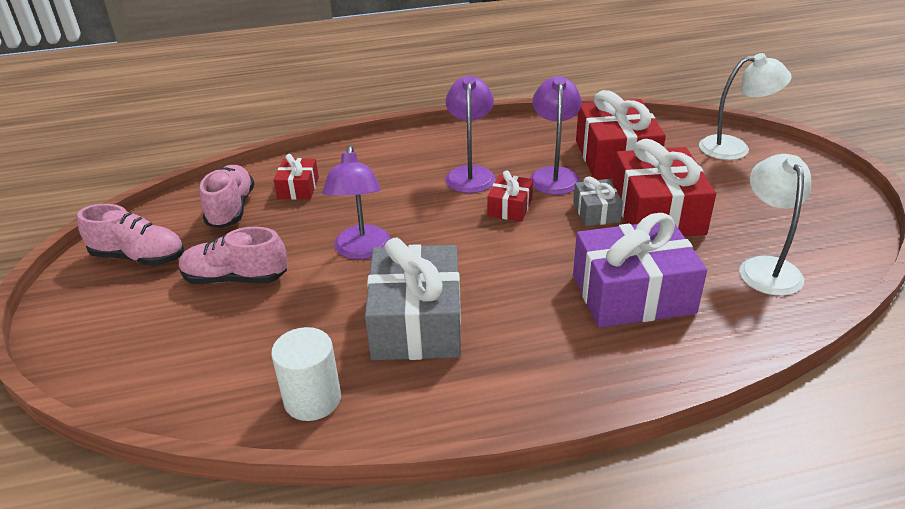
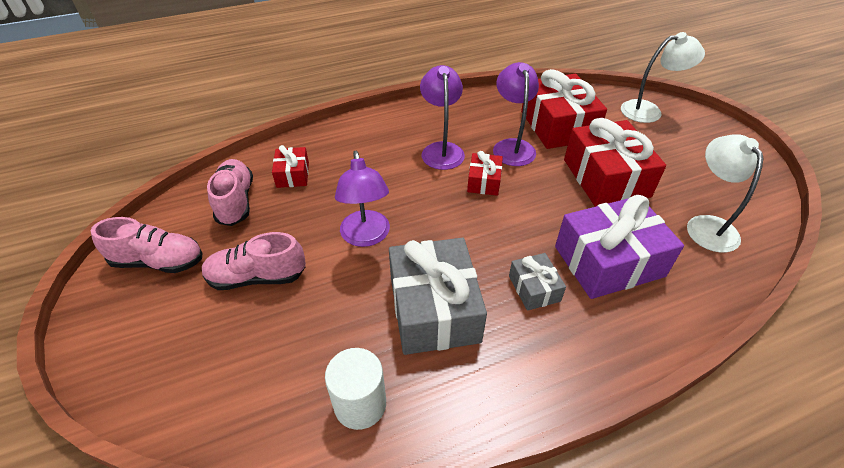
camera: 10 degrees left, 10 degrees up
(596, 212) = (556, 181): grey gift -> grey gift (534, 288)

